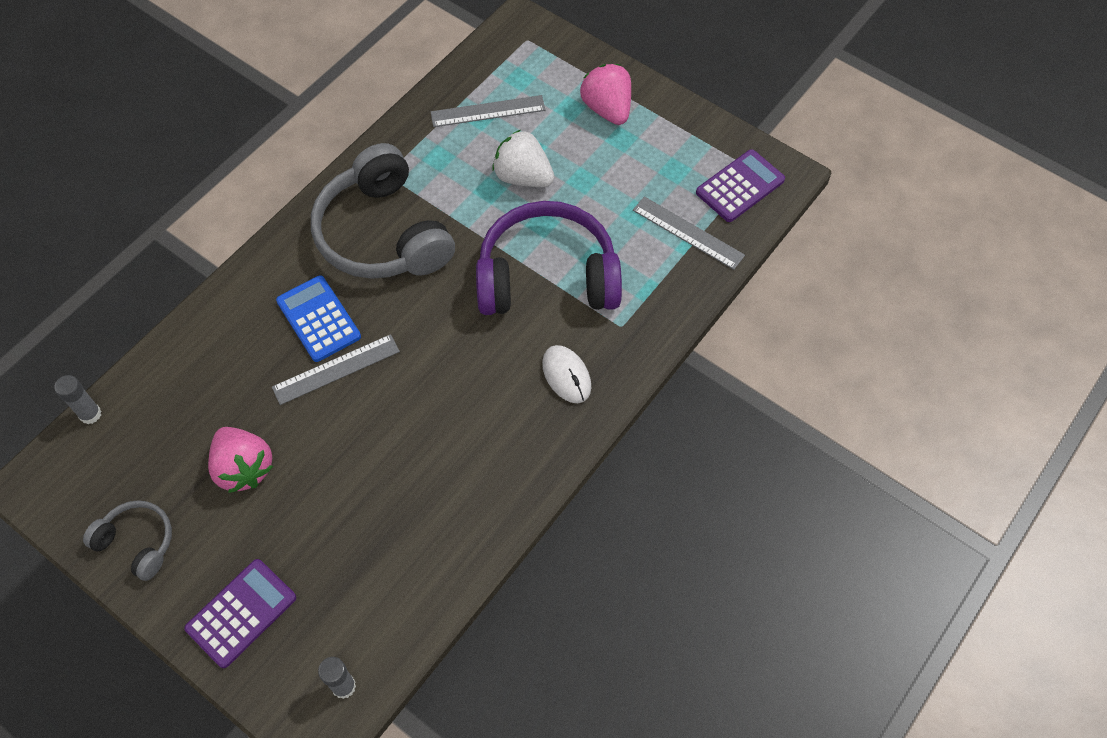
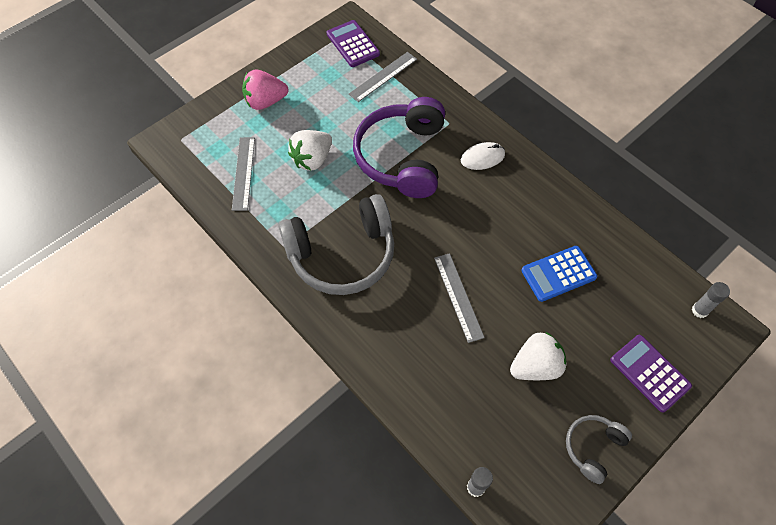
camera: 80 degrees left, 0 degrees up
(244, 468) = (535, 366): pink strawberry -> white strawberry
(318, 319) = (412, 305): blue calculator -> blue calculator (558, 274)

